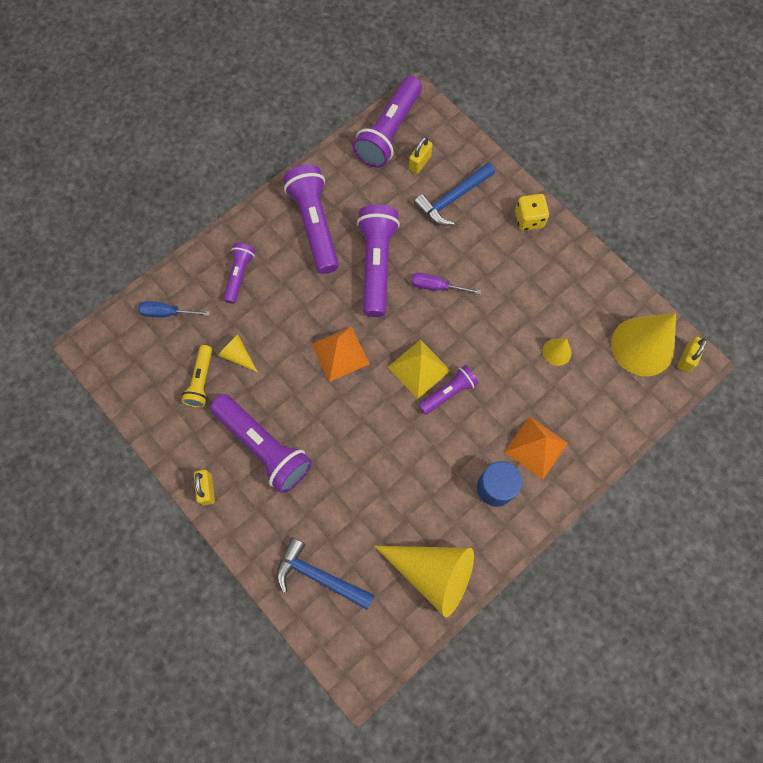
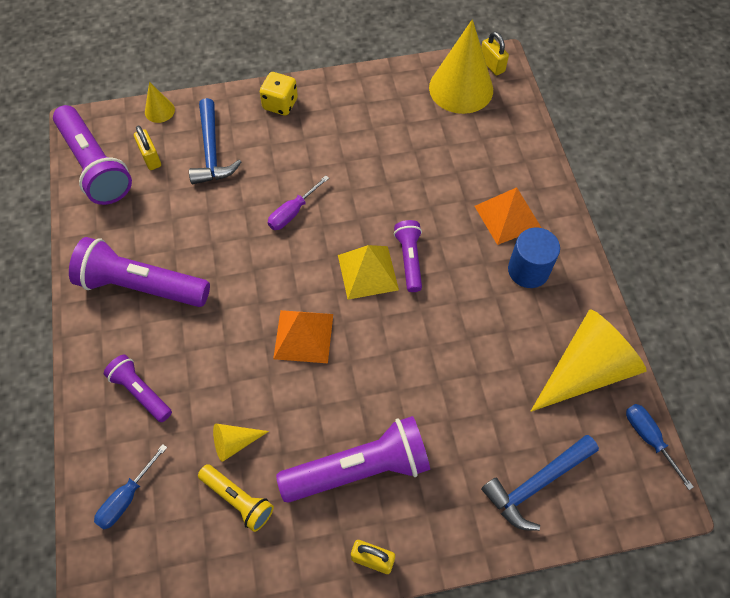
camera: 60 degrees left, 10 degrees down
(376, 265) = (230, 252): purple flashlight -> none
(402, 647) = (649, 439): none -> blue screwdriver
(557, 352) = (425, 152): yellow cone -> yellow cone (159, 111)

